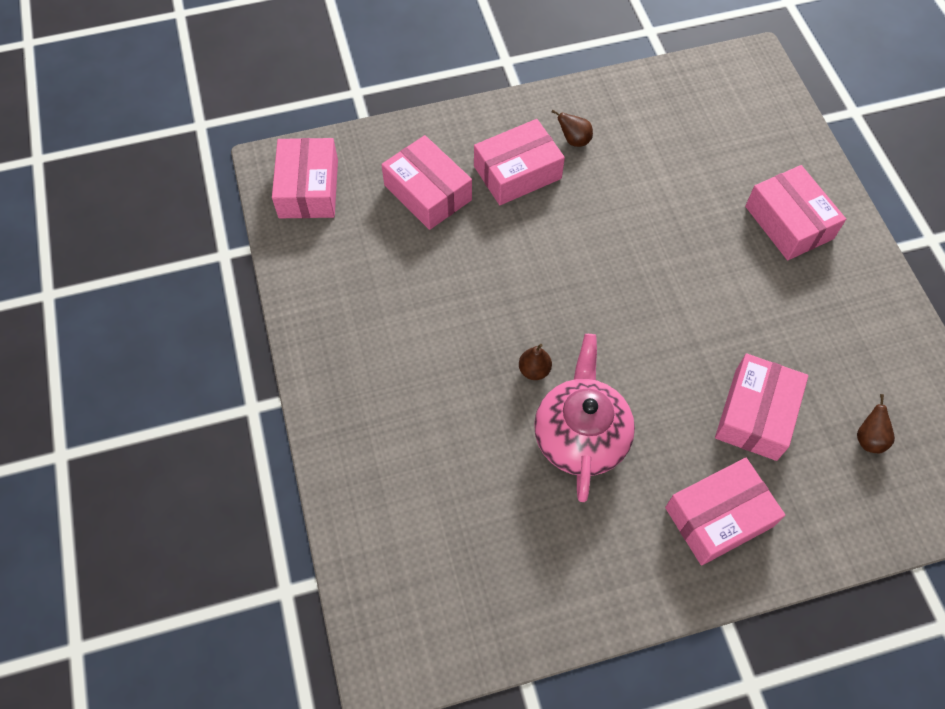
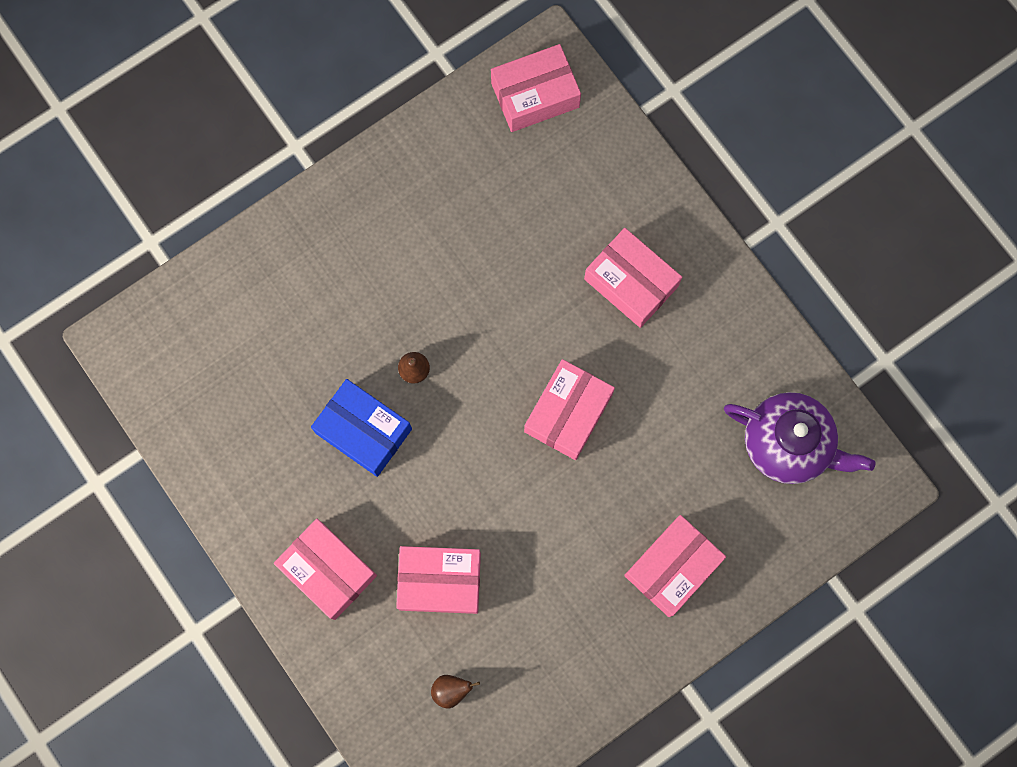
camera: 70 degrees right, 15 degrees up
(427, 192) = (573, 206): pink box -> pink box (568, 413)
(574, 140) = (694, 325): brown pear -> none
(580, 436) = (363, 431): pink teapot -> blue box
(701, 110) = (788, 444): none -> purple teapot

